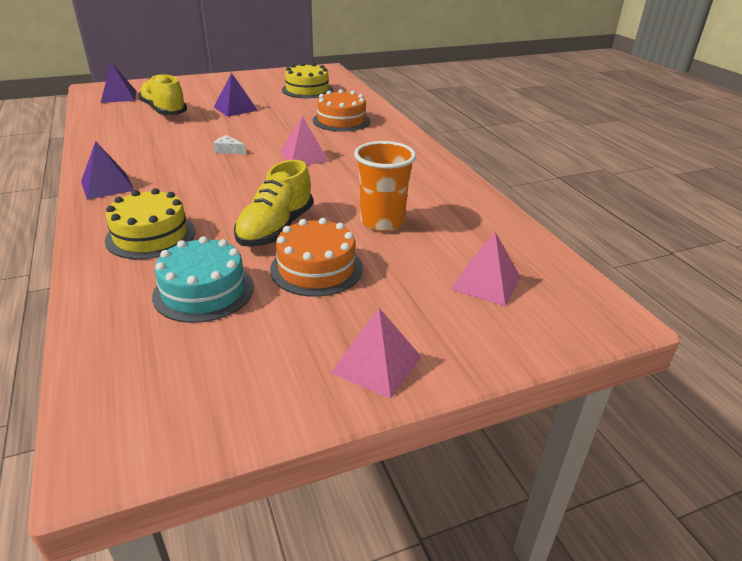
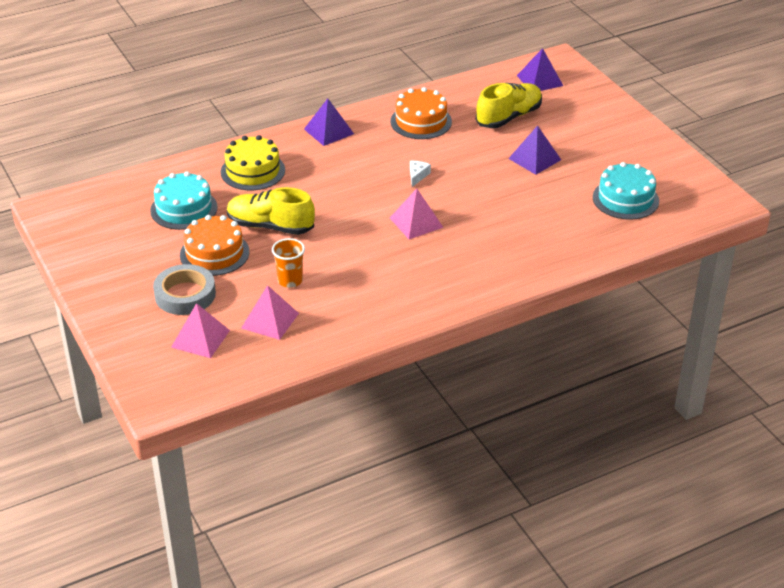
camera: 85 degrees right, 5 degrees up
(307, 90) = (625, 199): yellow cake -> turquoise cake
(341, 120) = (526, 236): orange cake -> orange cake (421, 121)
(376, 364) = (109, 289): pink pyramid -> pink pyramid (270, 320)
(382, 222) = (290, 281): orange cup -> orange cup, size x0.65
(399, 293) = (185, 295): none -> grey tape

